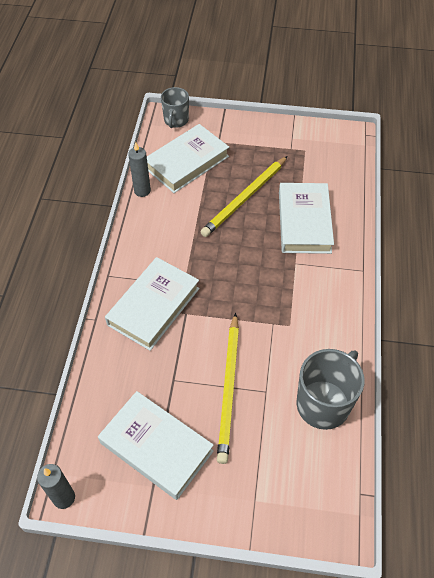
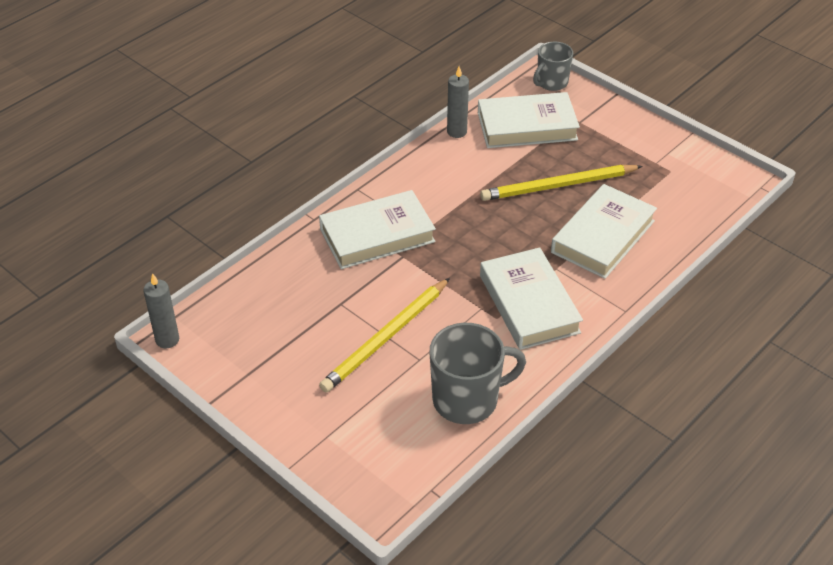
camera: 35 degrees right, 10 degrees down
(156, 447) = (277, 346): white book -> white book (529, 304)

